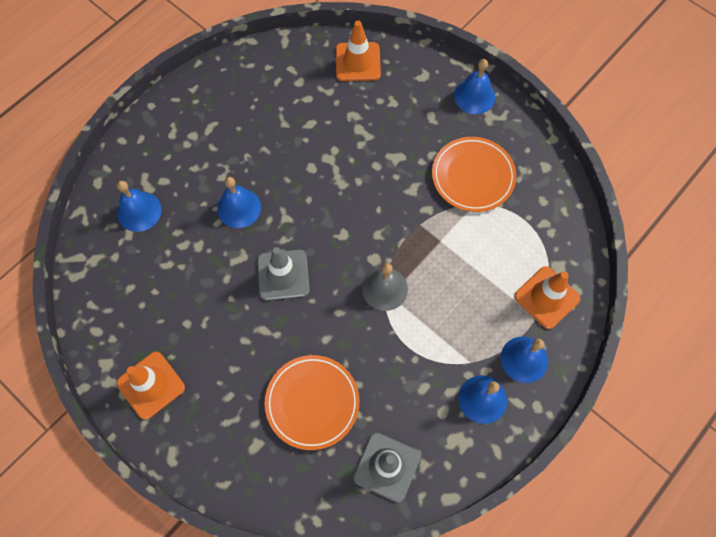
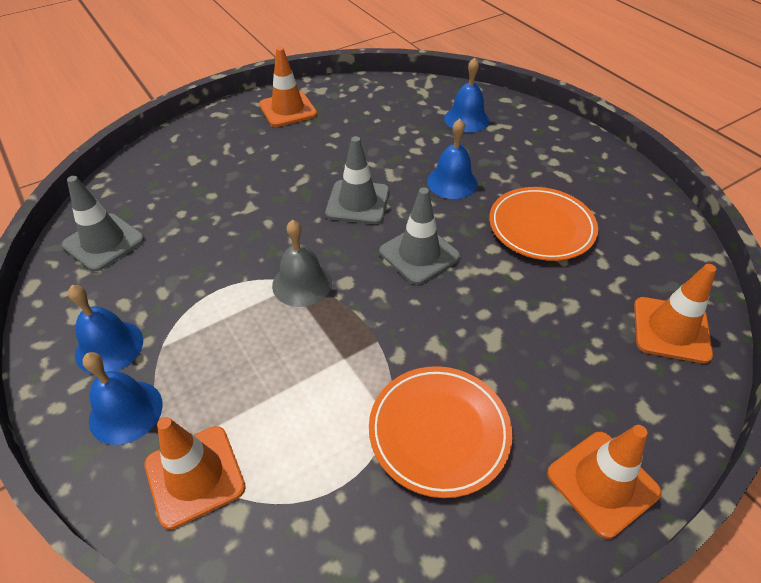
camera: 105 degrees right, 20 degrees down
(312, 402) = (207, 201): orange plate -> orange plate (541, 227)
(331, 215) = (419, 254): none -> grey traffic cone
(474, 96) = (602, 483): blue bell -> orange traffic cone

